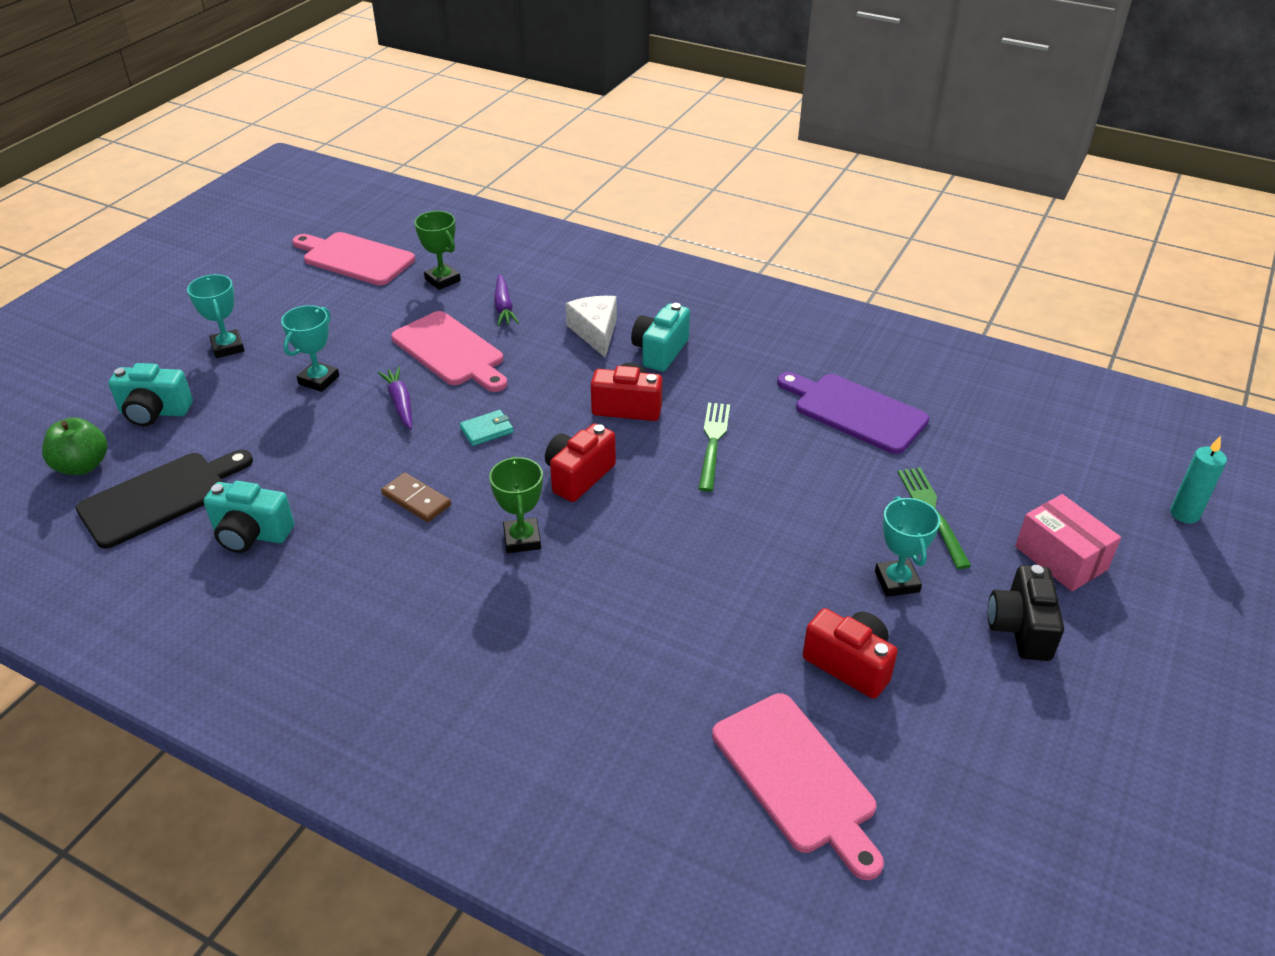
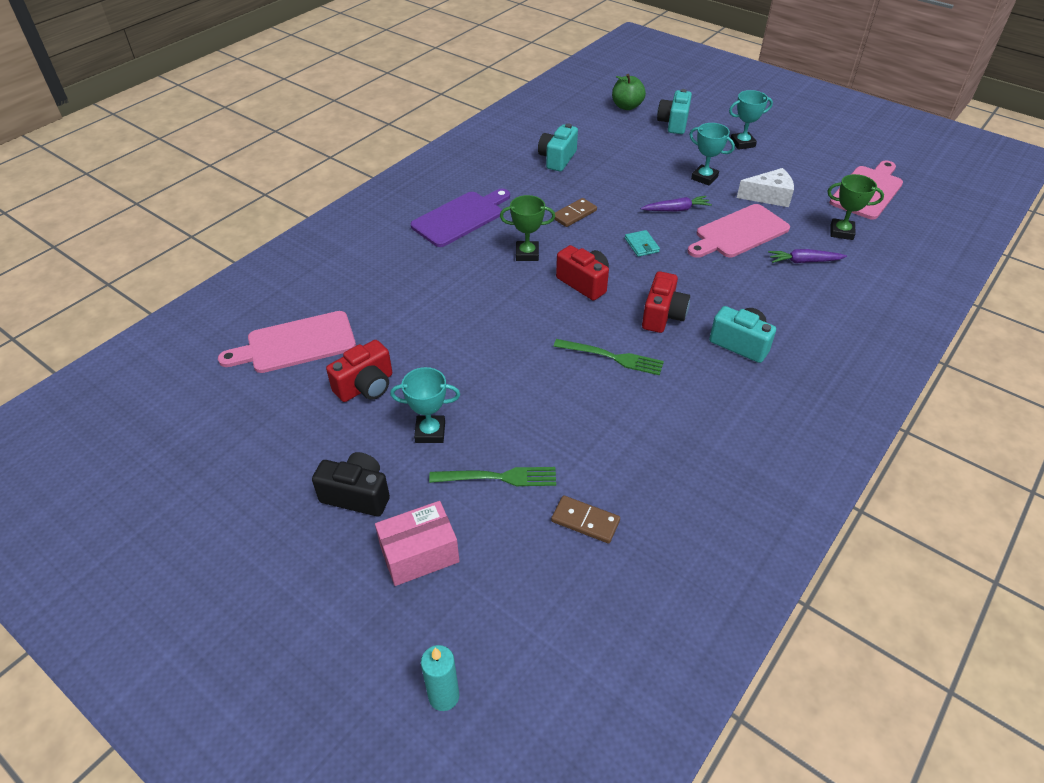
camera: 100 degrees right, 5 degrees up
(160, 497) = (595, 130): black cutting board -> none
(442, 280) = (841, 232): green trophy -> green trophy turned 45 degrees clockwise
(595, 332) = (769, 309): white cheese -> white cheese (769, 196)
(855, 411) = (644, 459): purple cutting board -> purple cutting board (460, 218)
(952, 445) = (585, 521): none -> brown domino

